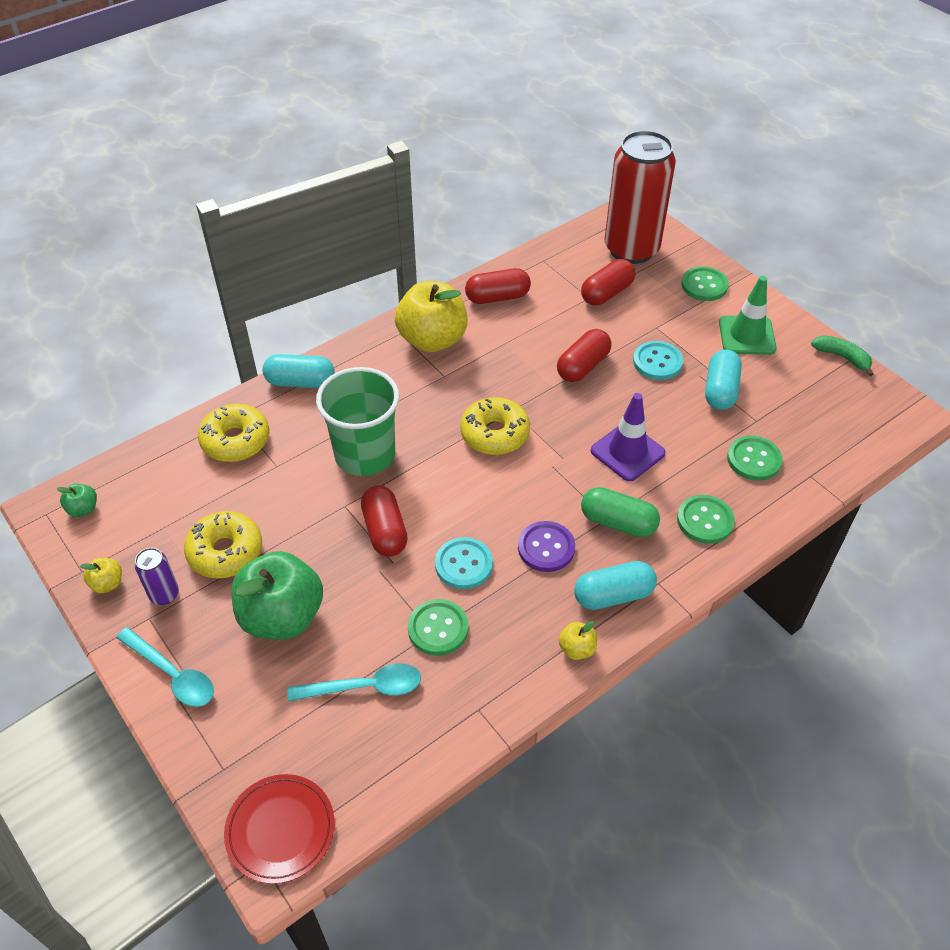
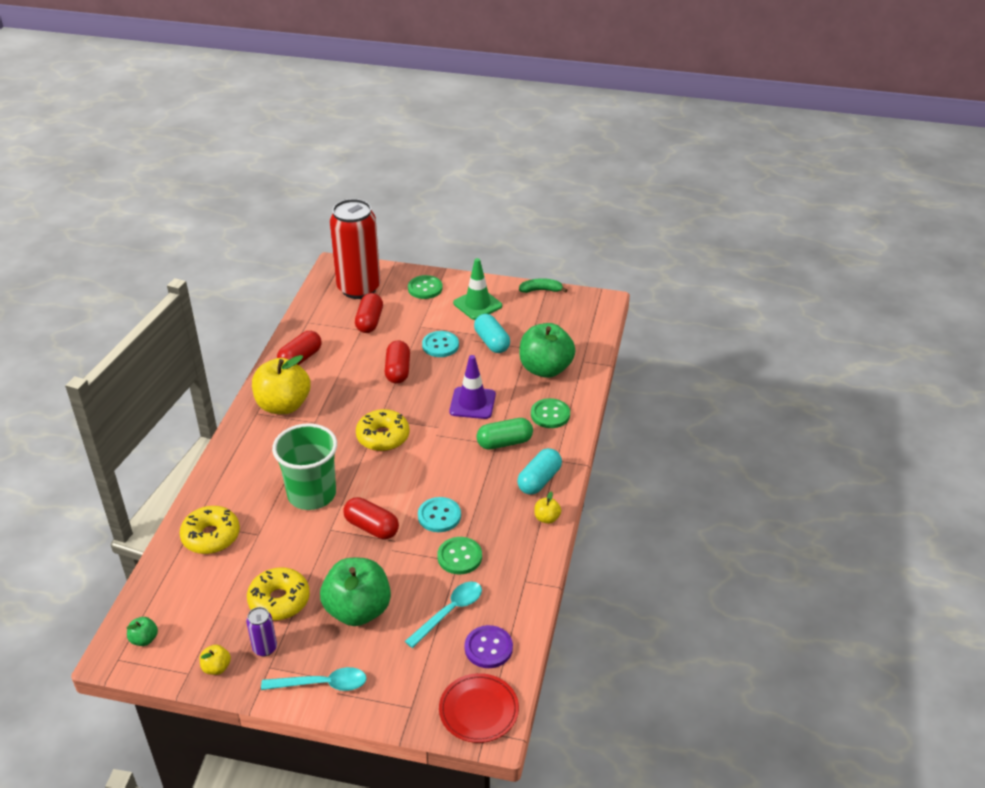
camera: 40 degrees left, 10 degrees down
(300, 382) = (218, 478): turquoise capsule -> none
(546, 548) = (478, 479): purple button -> purple button (488, 648)
(754, 459) = (545, 369): green button -> green apple

